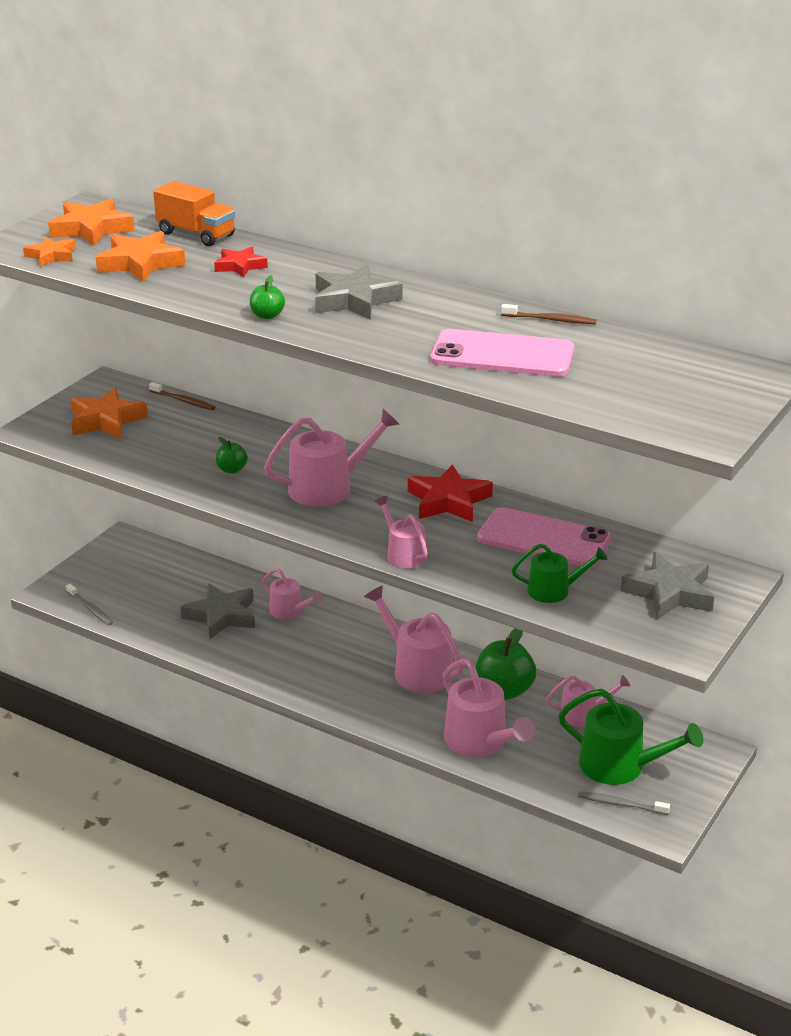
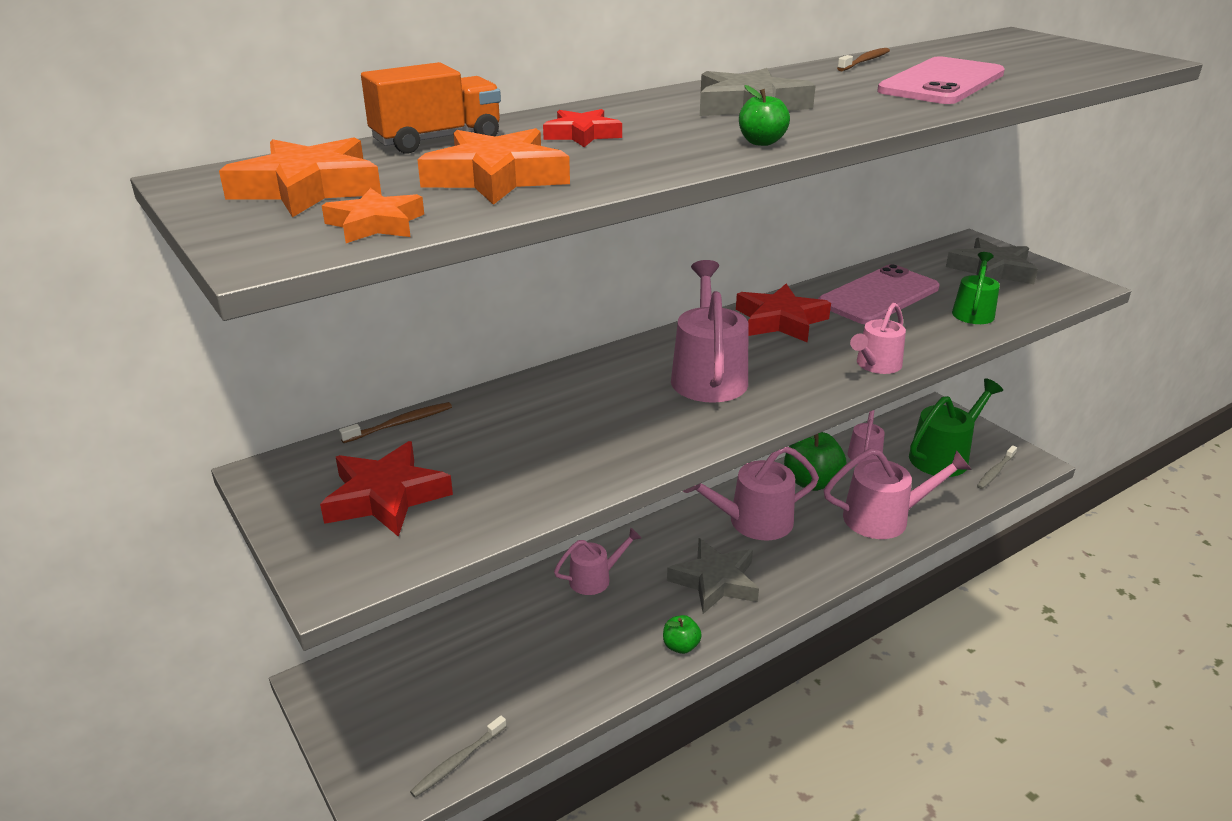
camera: 65 degrees left, 0 degrees up
(90, 609) = (457, 761): grey toothbrush -> grey toothbrush turned 150 degrees clockwise
(106, 420) = (386, 496): orange star -> red star
(221, 616) = (565, 635): grey star -> grey star (715, 581)
(232, 470) = (616, 426): green apple -> green apple (681, 646)
(403, 554) = (876, 365): pink watering can -> pink watering can turned 45 degrees counterclockwise

